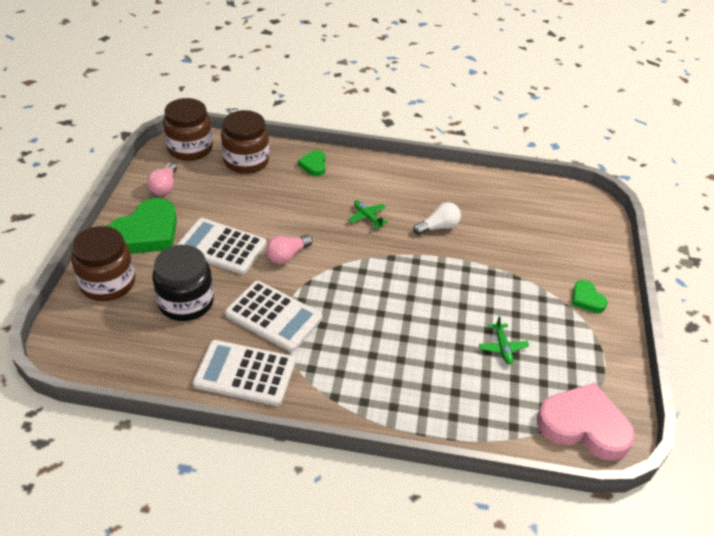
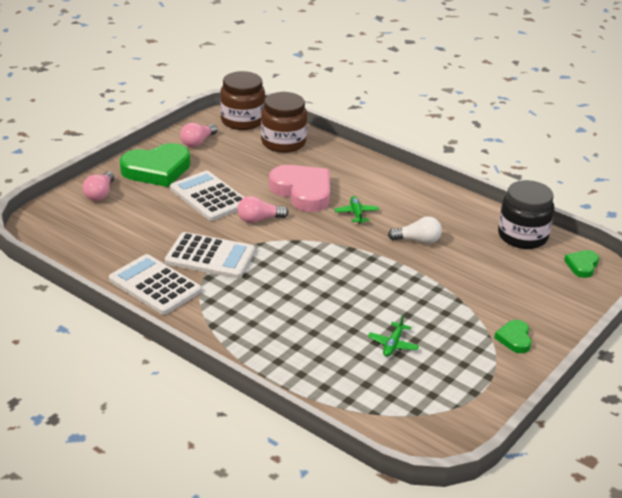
camera: 30 degrees right, 10 degrees down
(108, 283) = (100, 194): brown jar -> pink light bulb
(186, 302) = (149, 225): black jar -> black jar (522, 236)
(273, 316) = (210, 257): white calculator -> white calculator turned 45 degrees counterclockwise
(313, 165) = (342, 162): green heart -> green heart (582, 265)
(583, 425) = (415, 423): pink heart -> pink heart (303, 192)

